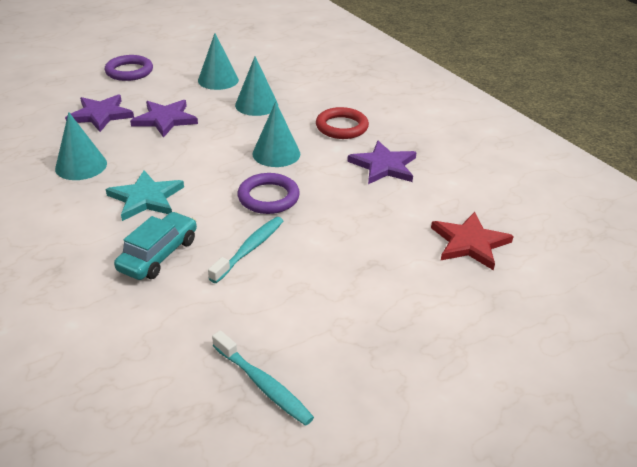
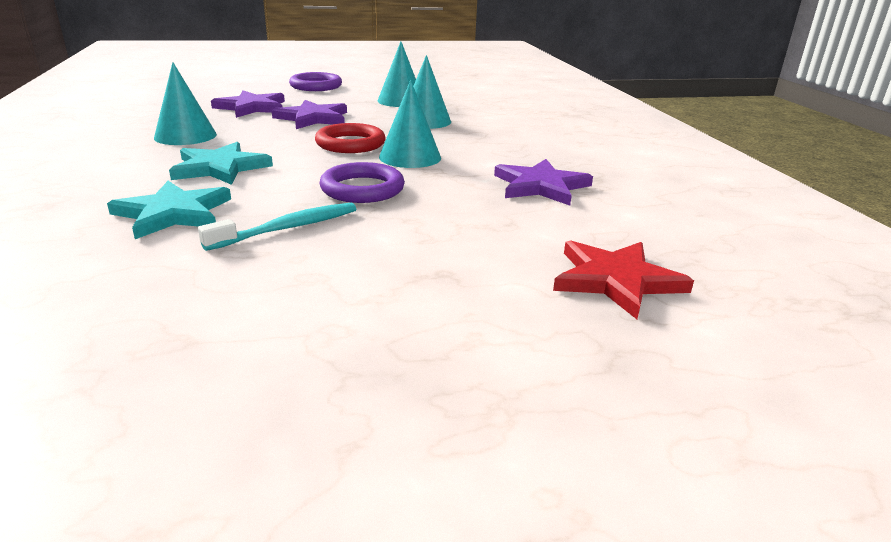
camera: 20 degrees right, 10 degrees down
(159, 255) = (173, 213): turquoise car -> turquoise star
(263, 385) = (134, 379): turquoise toothbrush -> none
(341, 127) = (512, 148): red ring -> red ring (350, 144)

